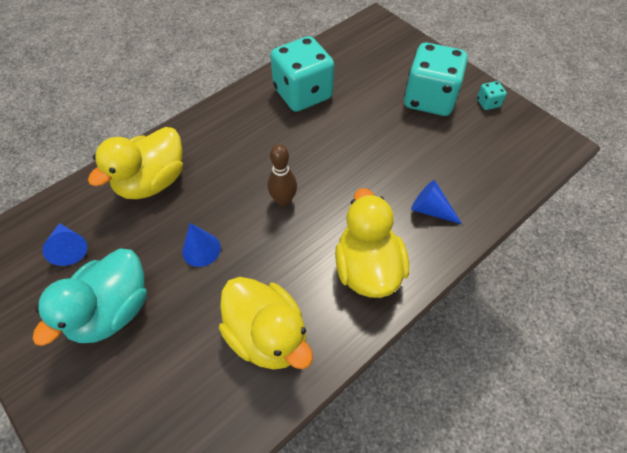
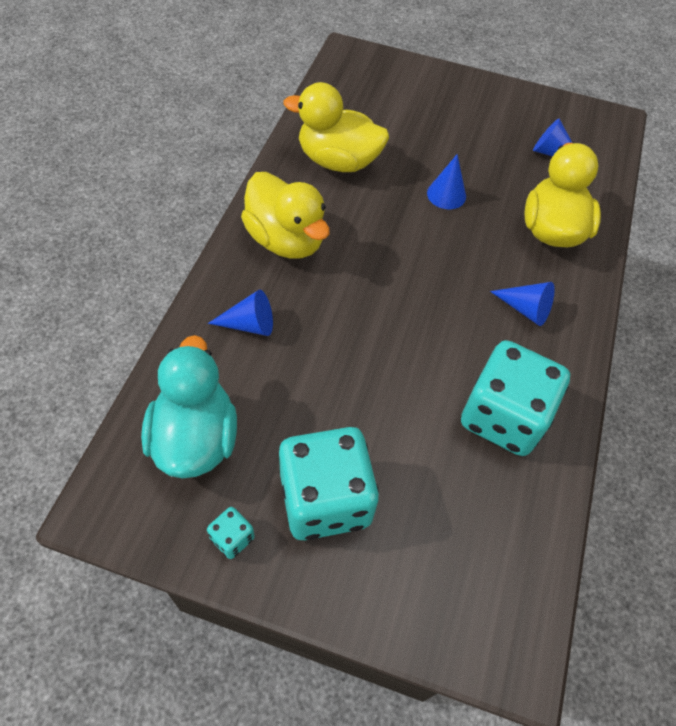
camera: 145 degrees right, 0 degrees up
(112, 310) = (469, 131): turquoise duck -> turquoise duck (195, 438)
(231, 139) = (525, 309): none -> blue cone
(283, 200) = (411, 267): brown bowling pin -> none

